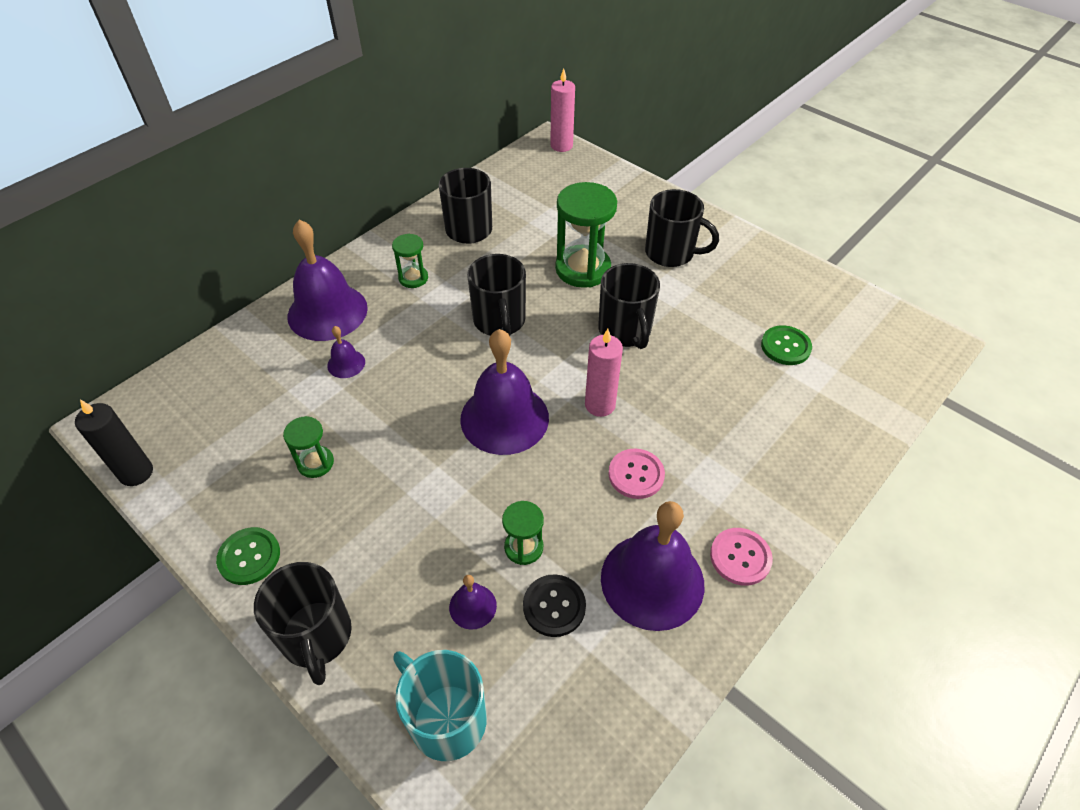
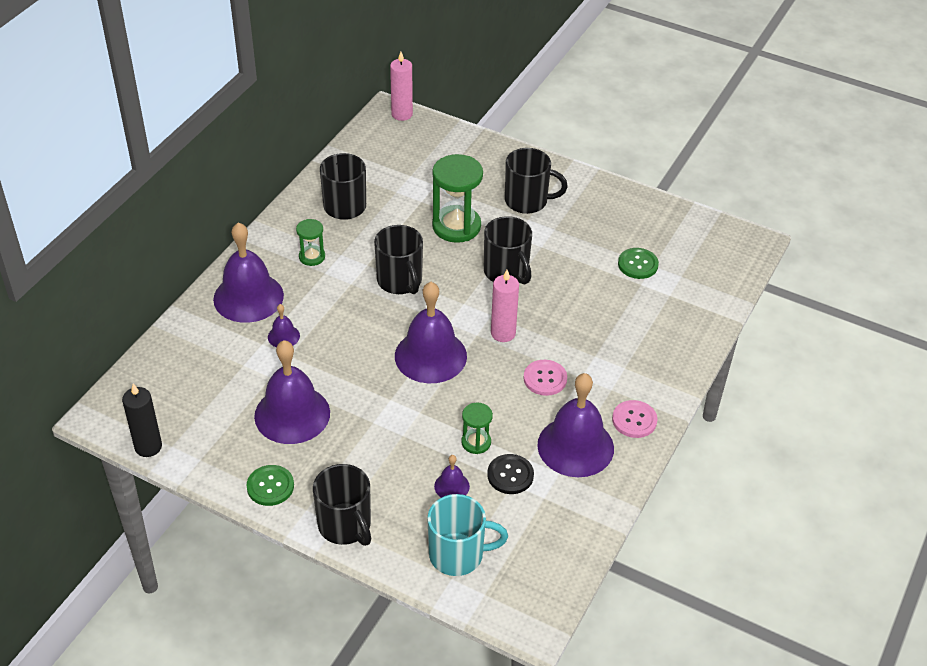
camera: 15 degrees left, 5 degrees down
(315, 463) = (292, 414): green hourglass -> purple bell
(446, 719) = (458, 555): turquoise mug -> turquoise mug turned 150 degrees clockwise

